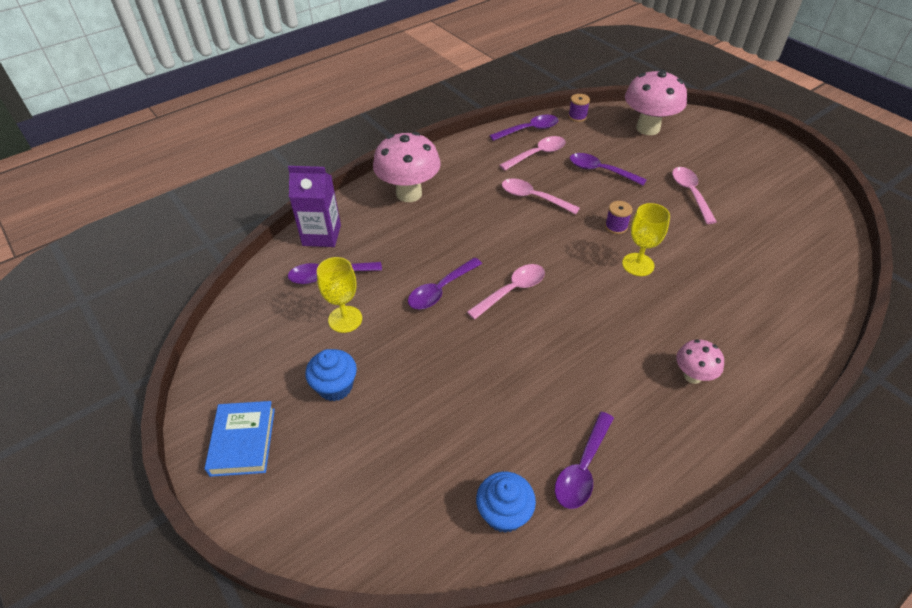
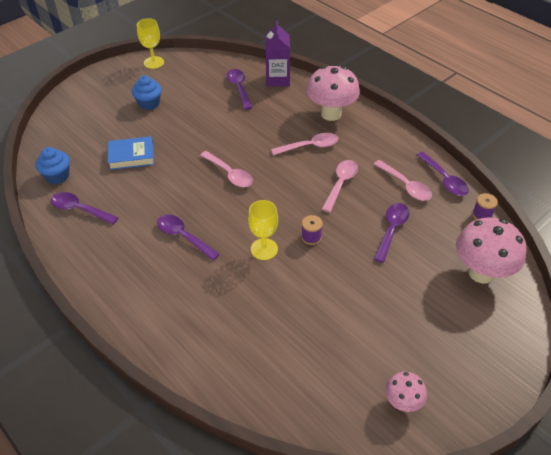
camera: 85 degrees right, 0 degrees up
(243, 441) = (116, 78): blue book -> blue book (131, 156)
(345, 319) = (201, 100): yellow goblet -> yellow goblet (154, 62)
(440, 290) = (228, 138): purple spoon -> purple spoon (183, 236)
(690, 193) = (372, 298): pink spoon -> pink spoon (310, 146)
(692, 376) = (146, 273): pink mushroom -> pink mushroom (402, 402)

